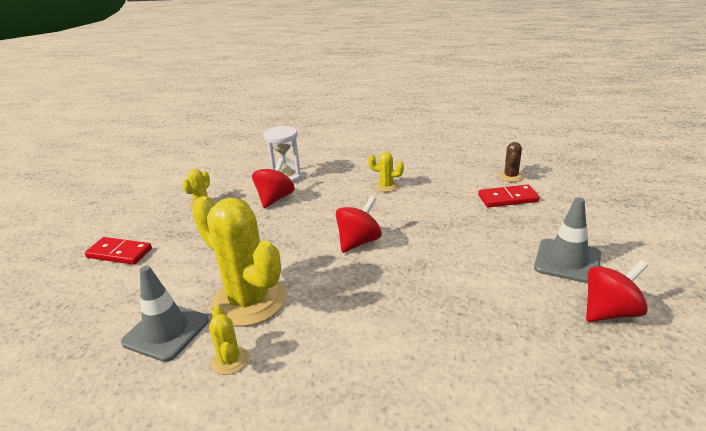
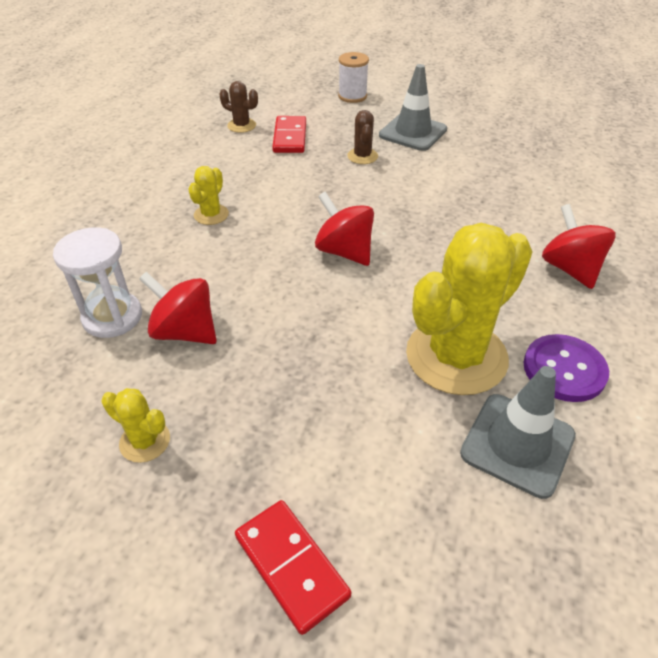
camera: 85 degrees left, 15 degrees up
(119, 253) = (291, 566): red domino -> red domino turned 60 degrees counterclockwise
(230, 360) = (564, 369): yellow cactus -> purple button
(500, 236) = (362, 156): none -> brown cactus
(610, 312) = (483, 132): red spinning top -> red spinning top (570, 269)
(613, 219) = (352, 96): none -> white spool

